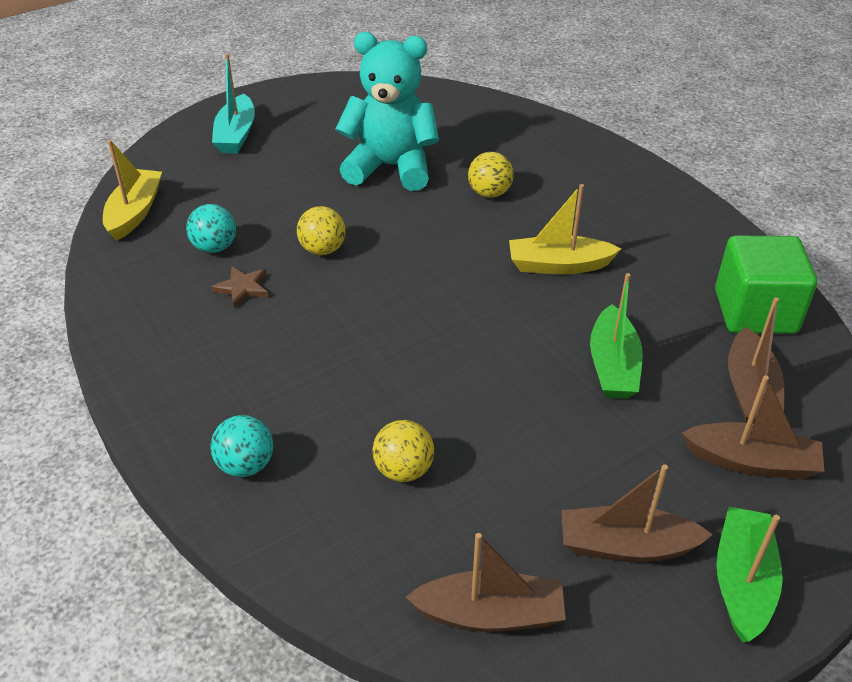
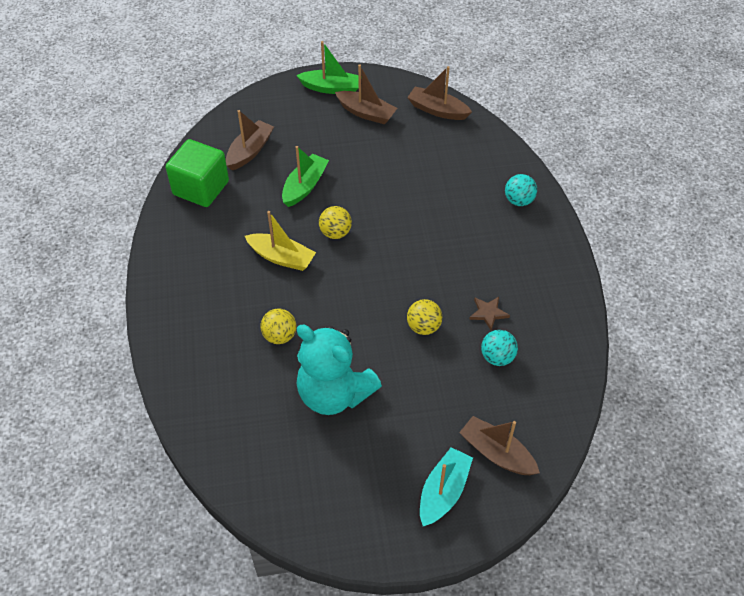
camera: 155 degrees left, 10 degrees up
(135, 212) = (549, 418): yellow boat -> none
(403, 470) = (443, 173): yellow ball -> yellow ball (335, 233)
(742, 581) = (331, 88): green boat -> green boat turned 120 degrees counterclockwise
(751, 462) = (283, 123): brown boat -> brown boat (497, 453)

